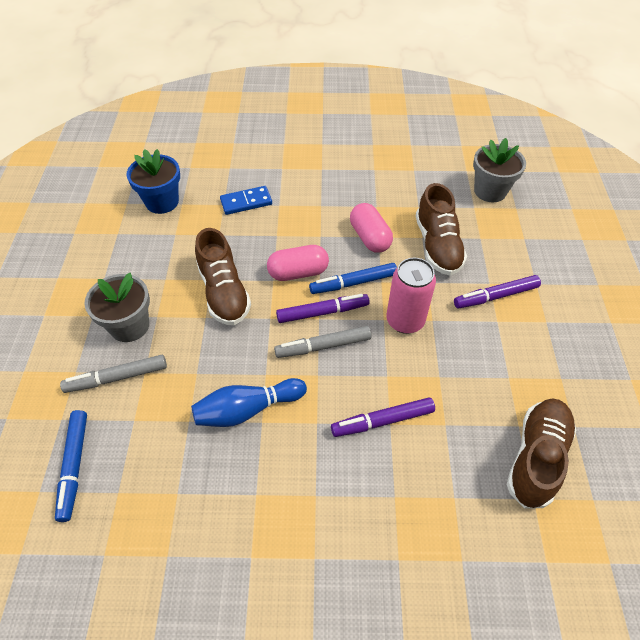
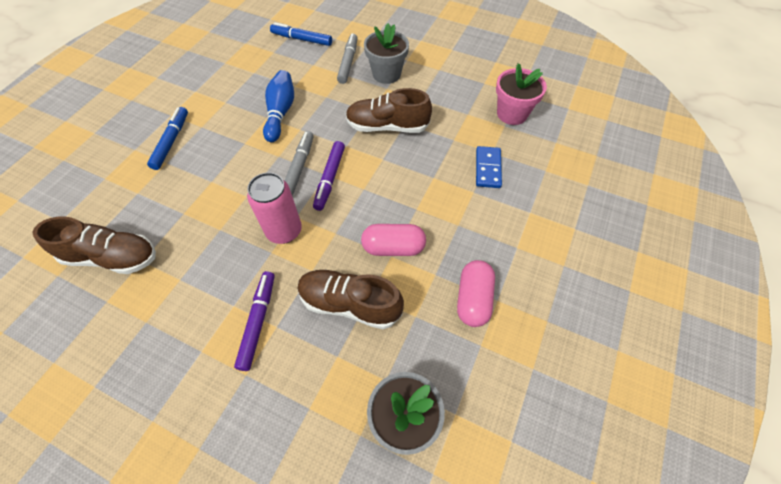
camera: 115 degrees right, 5 degrees up
(162, 202) = (512, 114): blue flower pot -> pink flower pot
(298, 272) = (381, 177): pink capsule -> pink capsule (473, 299)
(353, 283) = (346, 211): blue marker -> blue marker (171, 141)
(382, 421) = (216, 178): purple marker -> none
(536, 457) = (112, 257): brown shoe -> brown shoe turned 45 degrees counterclockwise

